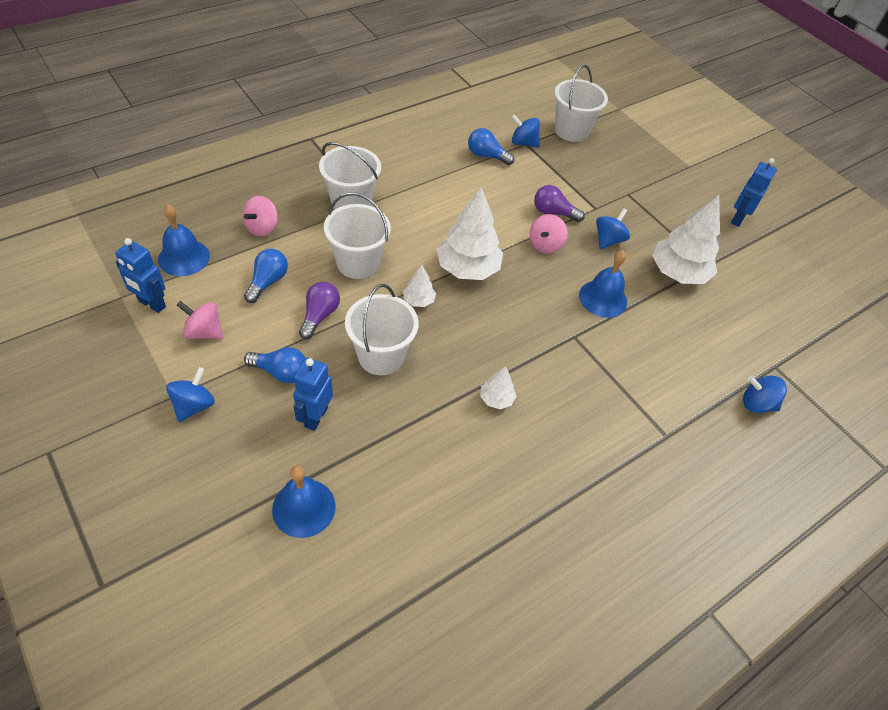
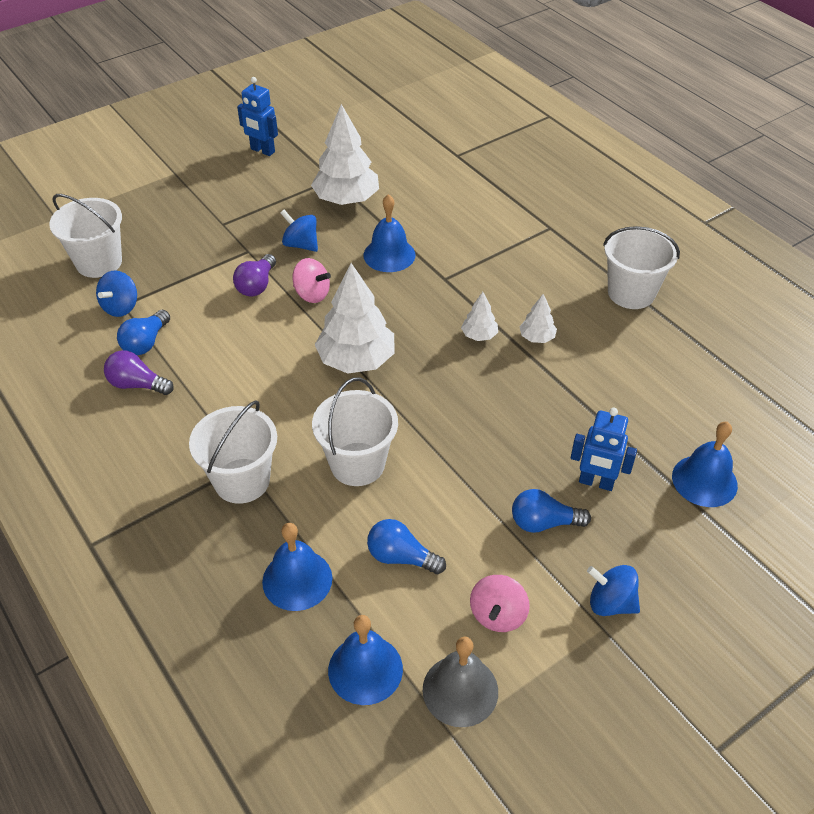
camera: 85 degrees left, 5 degrees down
(152, 304) = (460, 690): blue robot -> grey bell
(262, 228) = (297, 579): pink spinning top -> blue bell
(280, 372) = (543, 523): blue light bulb -> blue light bulb turned 105 degrees counterclockwise
(319, 315) = (450, 494): purple light bulb -> purple light bulb (137, 384)
(381, 356) = (501, 432): white bucket -> white bucket (631, 293)
(418, 300) = (413, 402): white tree -> white tree (479, 335)
(756, 404) = (502, 171): blue spinning top -> none

